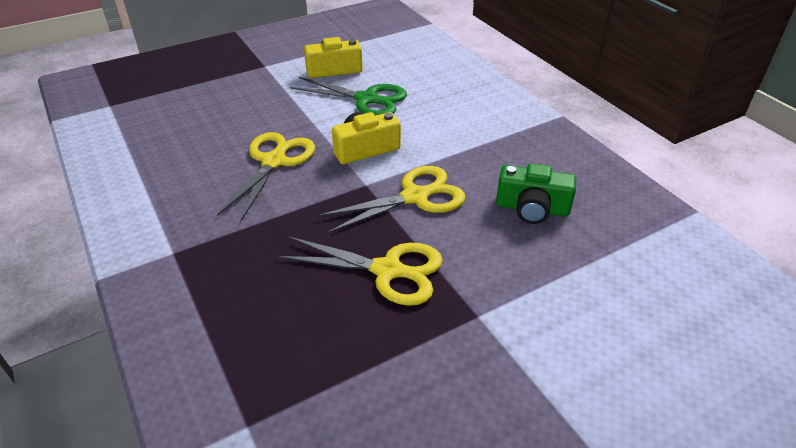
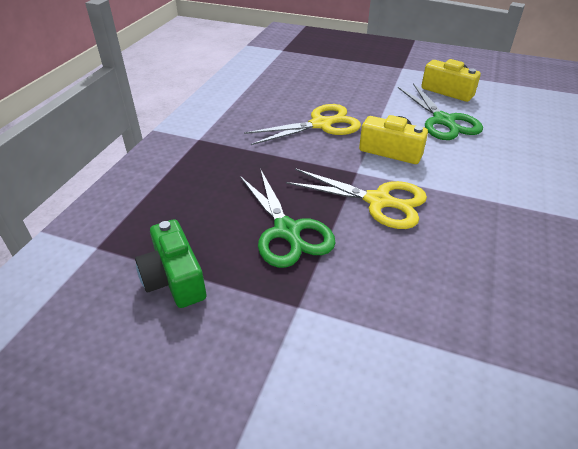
camera: 50 degrees right, 0 degrees up
(388, 270) = (287, 231): yellow scissors -> green scissors
(532, 208) = (463, 273): green camera -> green camera (174, 278)

